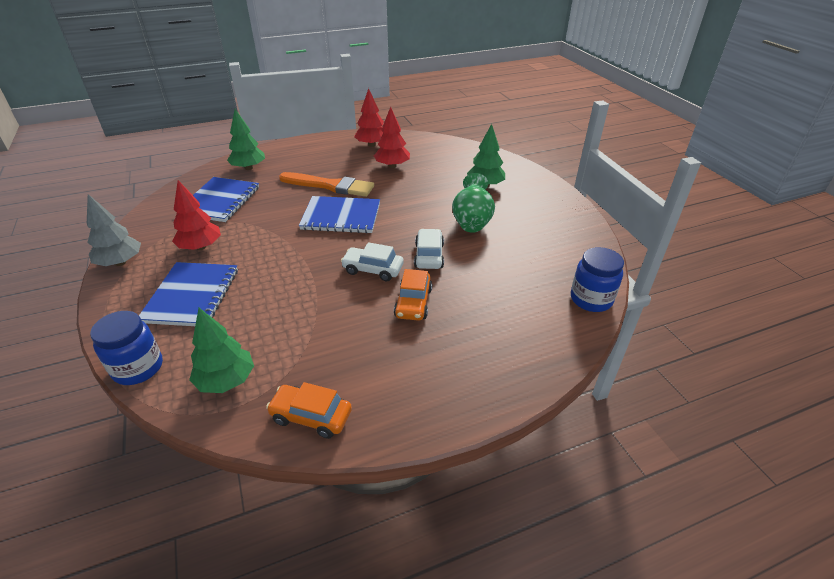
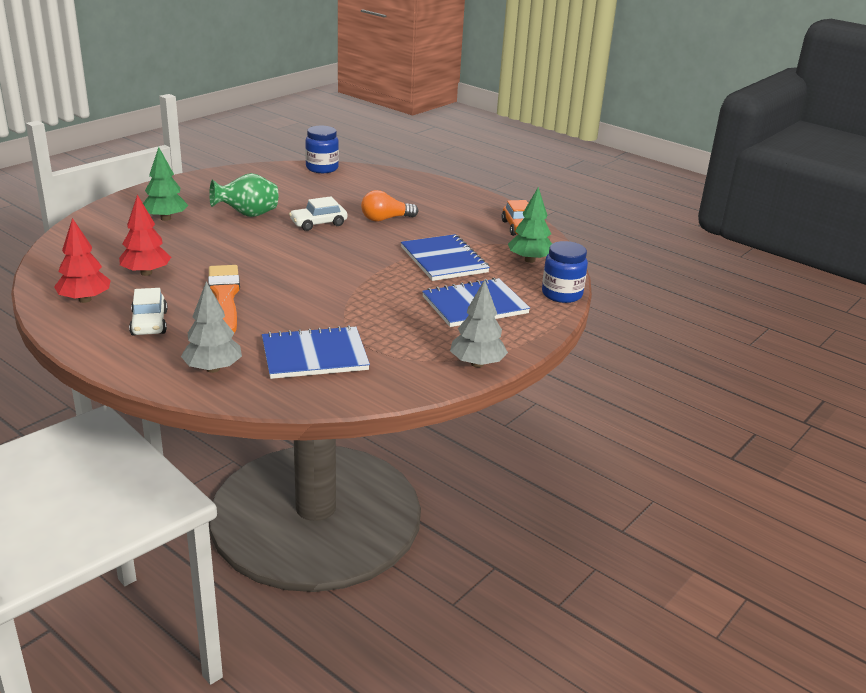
camera: 120 degrees left, 10 degrees down
(200, 247) = (409, 330): red tree -> none
(249, 168) = (213, 369): green tree -> grey tree
(341, 217) = (288, 274): blue notebook -> blue notebook (444, 260)
(373, 269) = (360, 241): white car -> white car (149, 323)
(413, 303) = (385, 219): orange car -> orange light bulb

